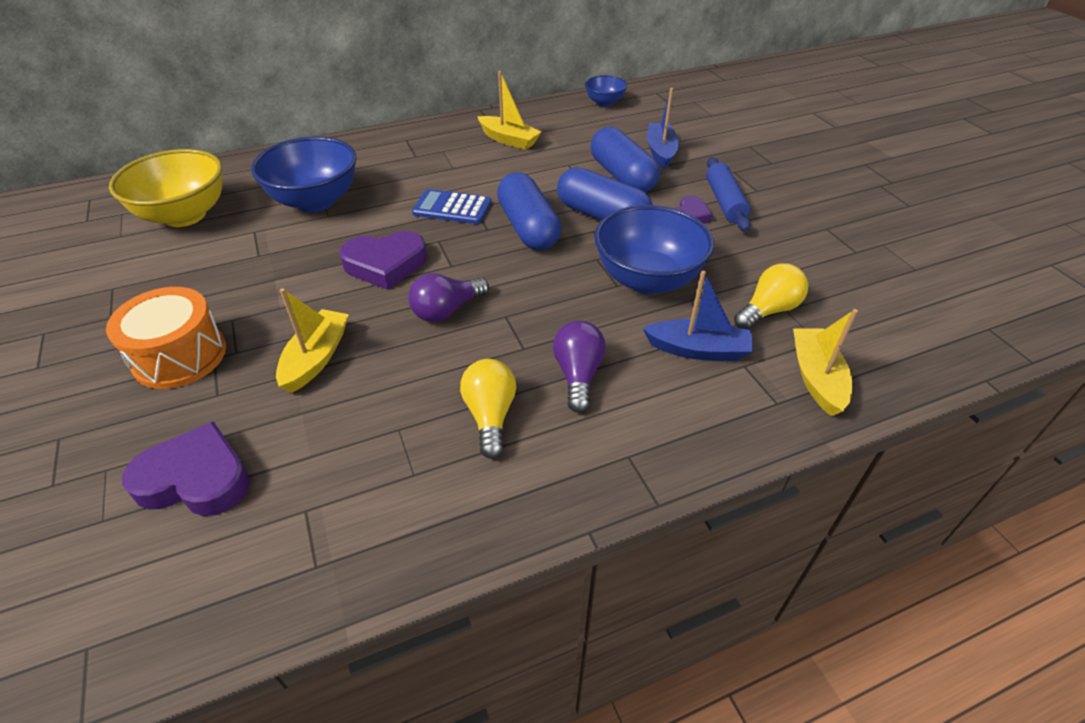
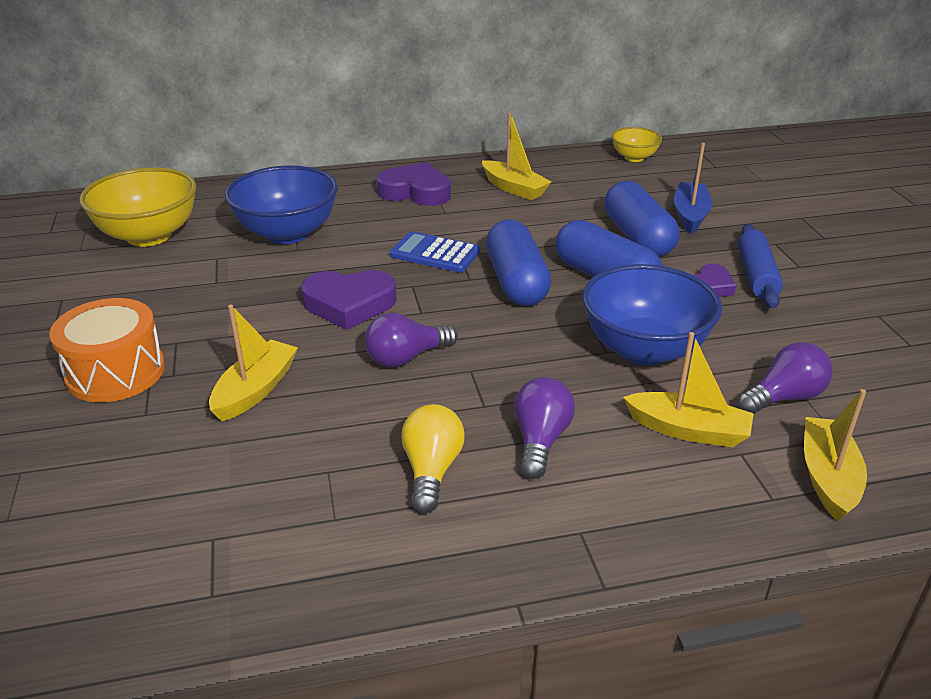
camera: 10 degrees right, 10 degrees down
(196, 479) = (107, 492): purple heart -> purple heart (415, 192)
(604, 103) = (634, 158): blue bowl -> yellow bowl
(698, 350) = (688, 430): blue boat -> yellow boat
(768, 310) = (784, 397): yellow light bulb -> purple light bulb

